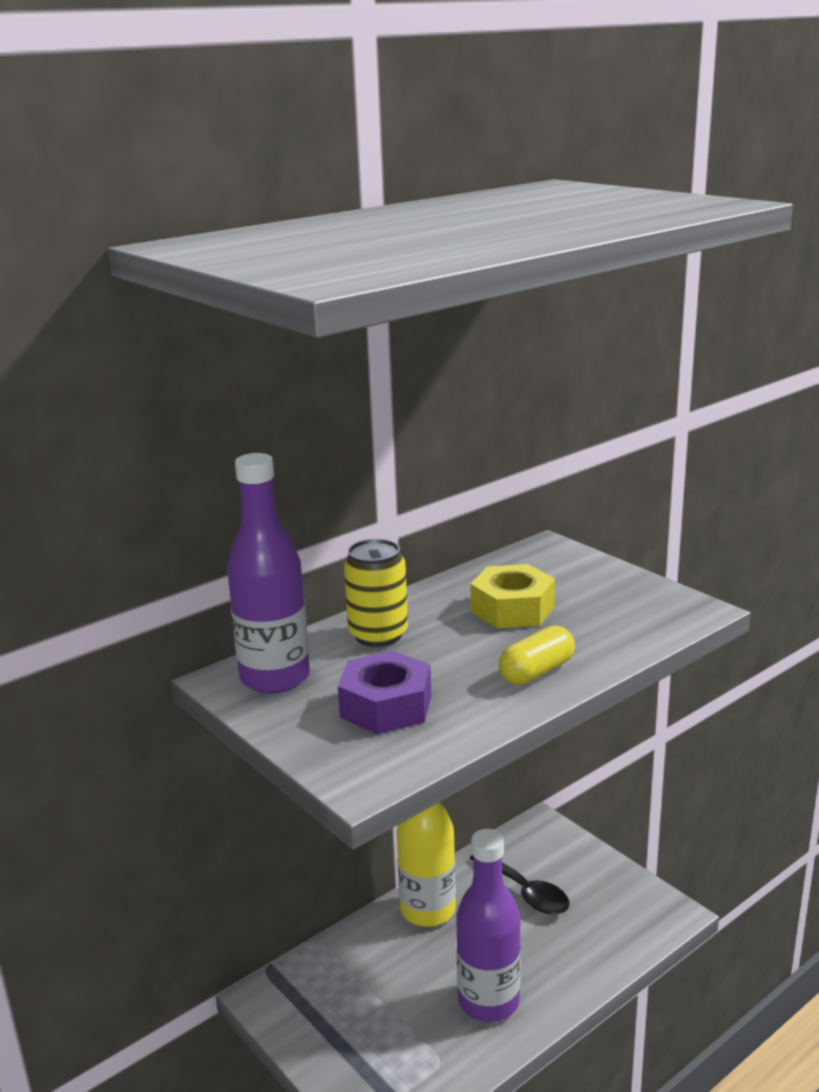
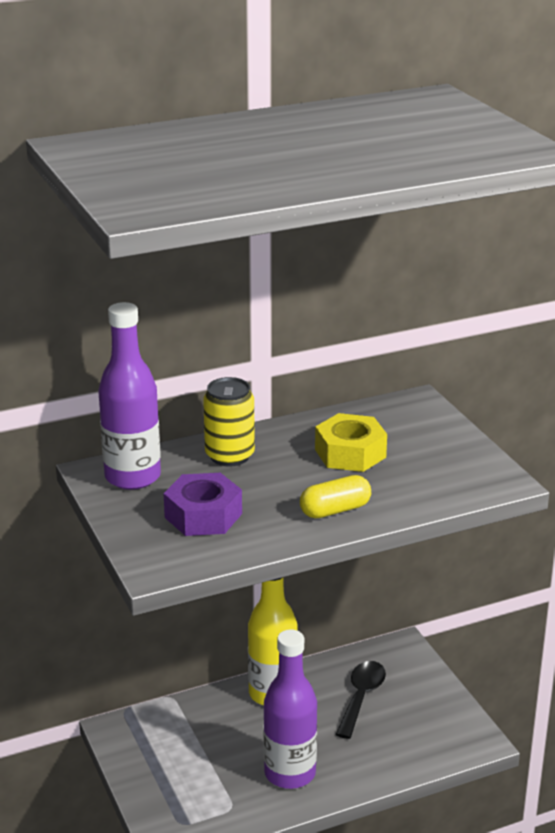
camera: 15 degrees right, 5 degrees up
(525, 892) = (361, 697): black spoon -> black spoon turned 135 degrees counterclockwise

